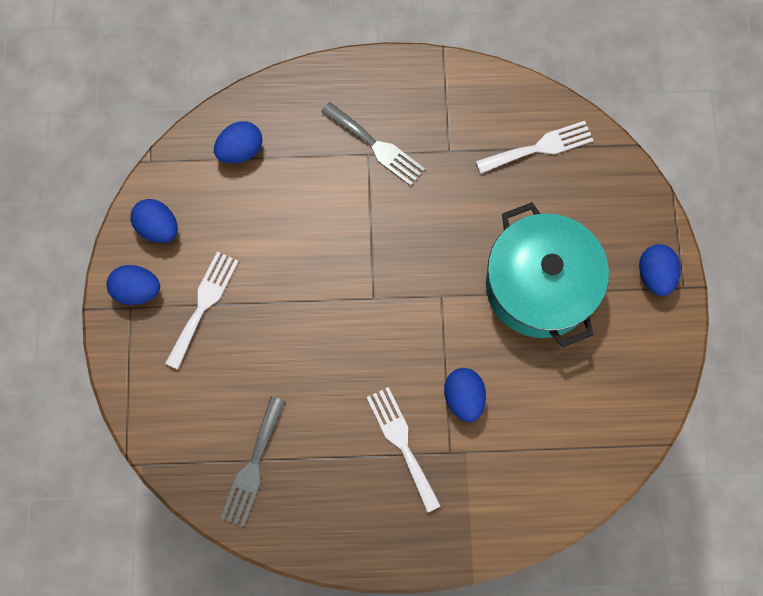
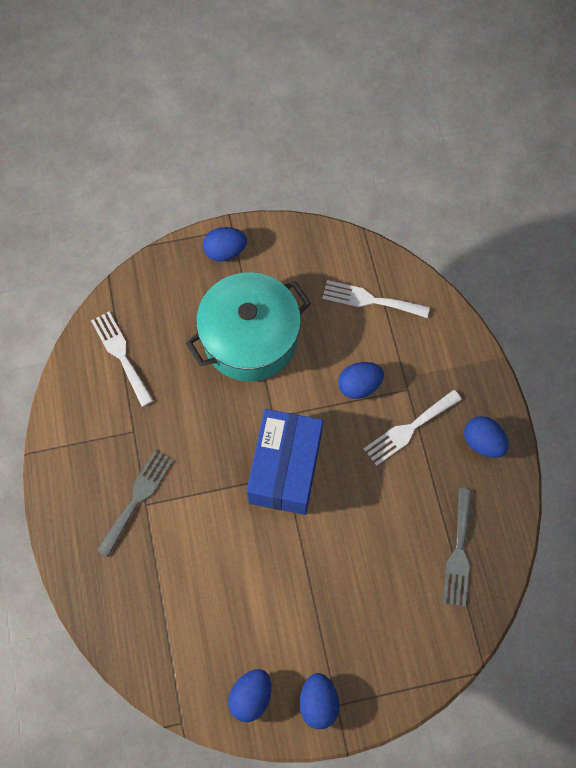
camera: 100 degrees left, 5 degrees down
(203, 305) = (320, 631): white fork -> white fork (370, 300)
(240, 150) = (158, 629): blue egg -> blue egg (482, 442)
(253, 466) = (458, 552): grey fork -> grey fork turned 90 degrees clockwise
(380, 299) = (285, 469): none -> blue box

